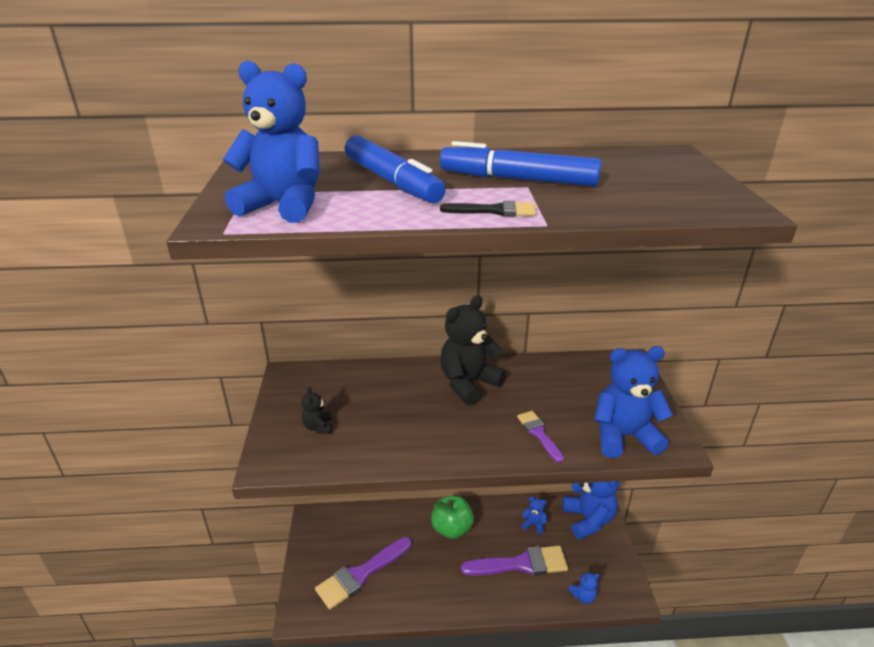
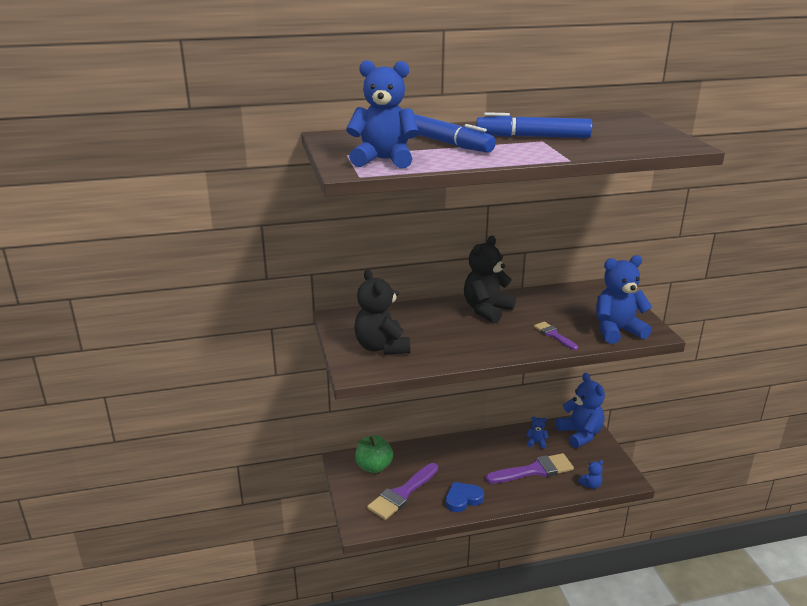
camera: 10 degrees left, 5 degrees down
(318, 427) = (381, 347): black teddy bear -> black teddy bear, size x2.21
(427, 593) = (463, 499): none -> blue heart
(452, 528) = (468, 454): green apple -> green apple (374, 467)
(495, 211) = (531, 155): black brush -> none

